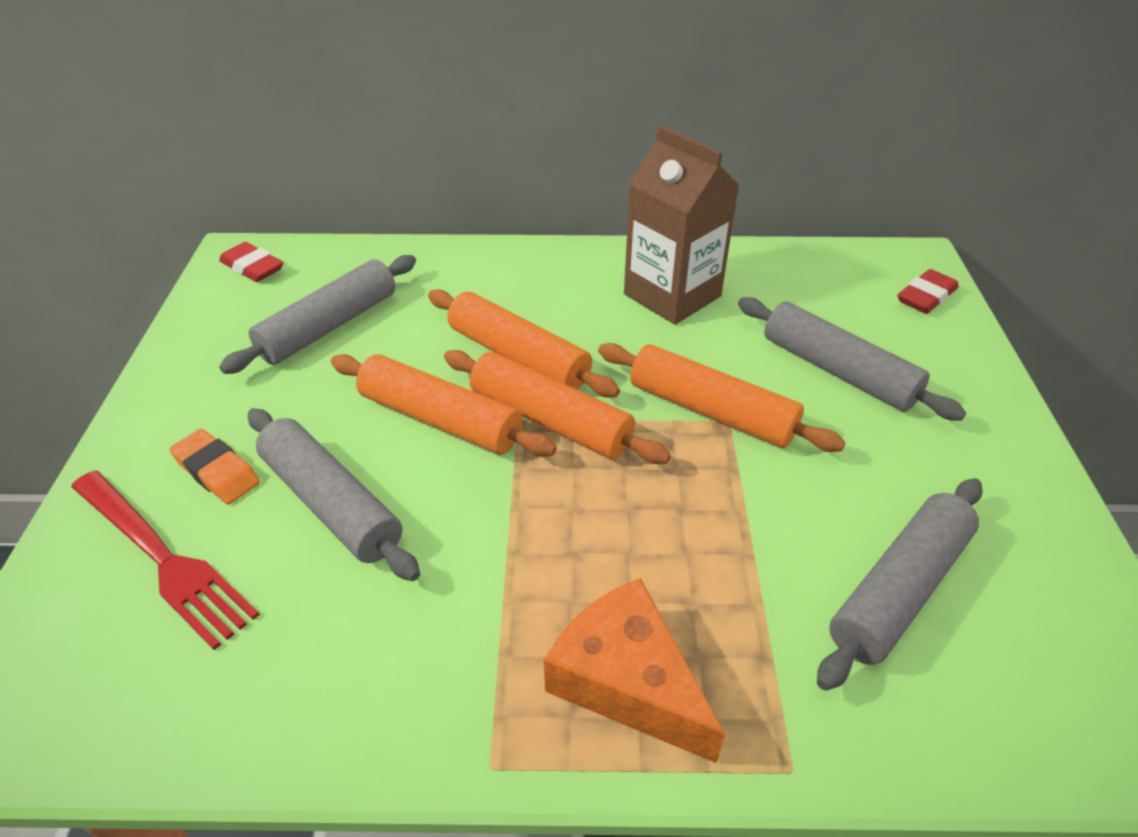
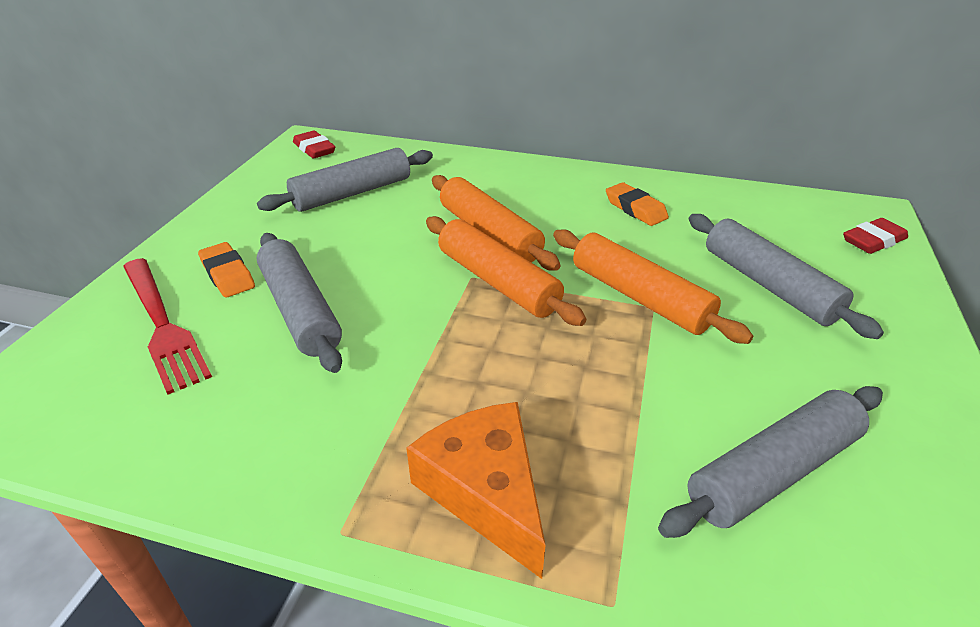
camera: 15 degrees right, 5 degrees down
(440, 420) = (408, 267): orange rolling pin -> none
(672, 295) = (635, 209): brown carton -> orange eraser

